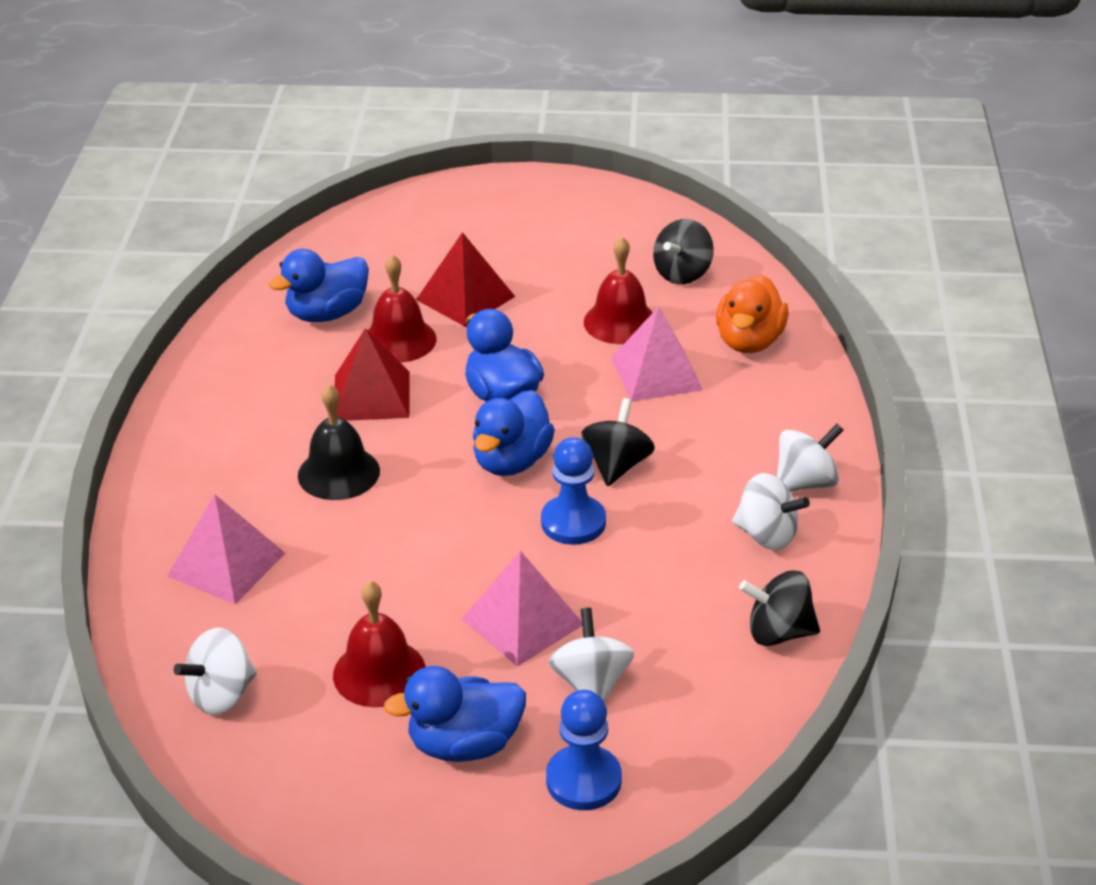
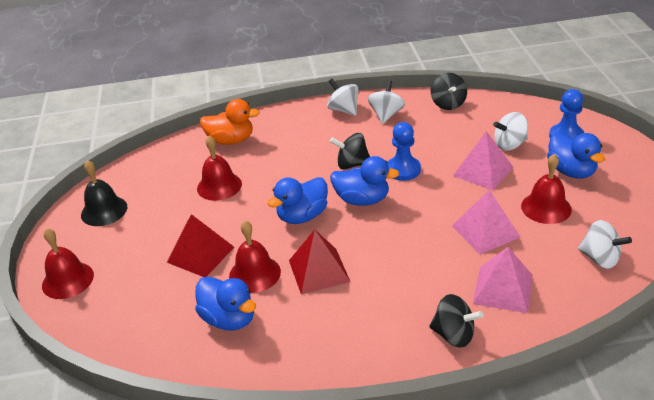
camera: 100 degrees left, 0 degrees up
(338, 473) = (400, 264): black bell -> black bell (104, 211)
(473, 197) = (68, 280): none -> red bell
(657, 373) = (267, 165): pink pyramid -> pink pyramid (485, 231)
(682, 274) = (165, 172): black spinning top -> black spinning top (454, 335)

